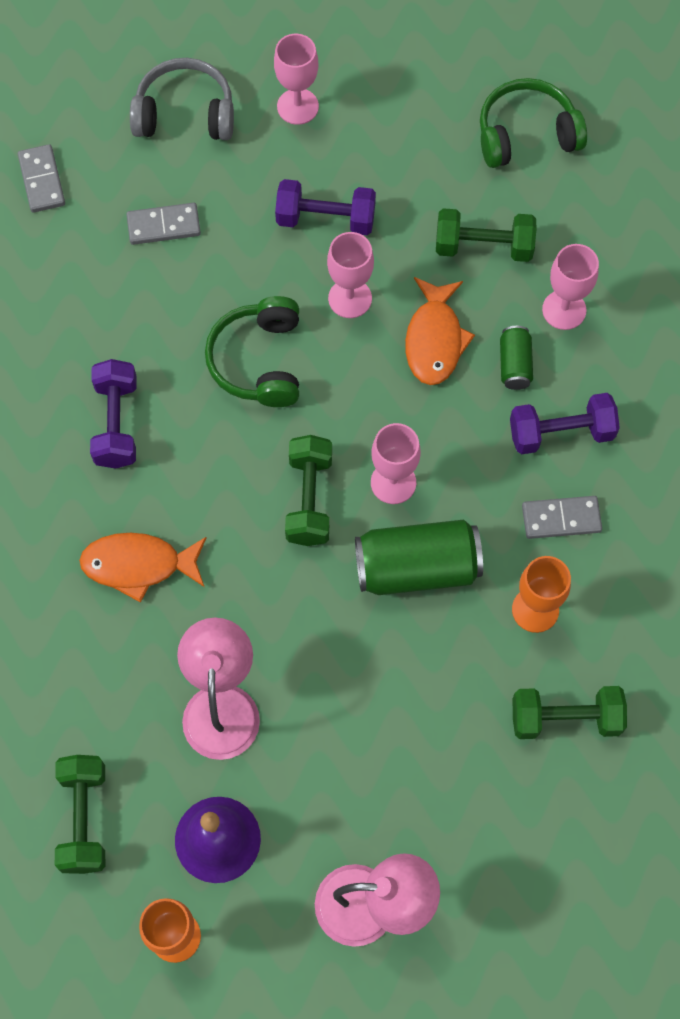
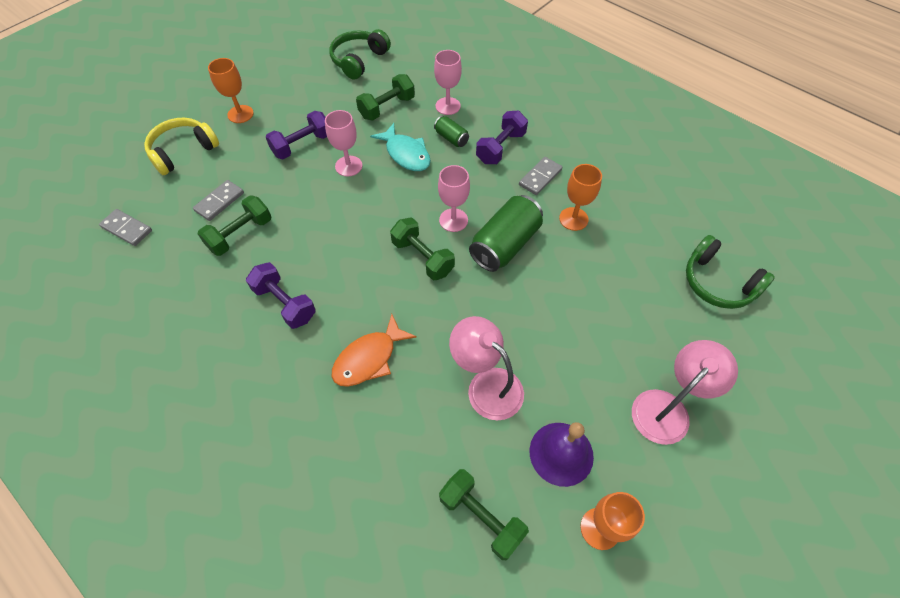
camera: 45 degrees left, 10 degrees down
(185, 113) = (183, 151): grey headphones -> yellow headphones
(259, 361) = (332, 221): green headphones -> green headphones (718, 283)
(297, 106) = (240, 114): pink goblet -> orange goblet
(434, 340) = (406, 154): orange fish -> turquoise fish
(565, 718) = (638, 249): green dumbbell -> green dumbbell (240, 234)

